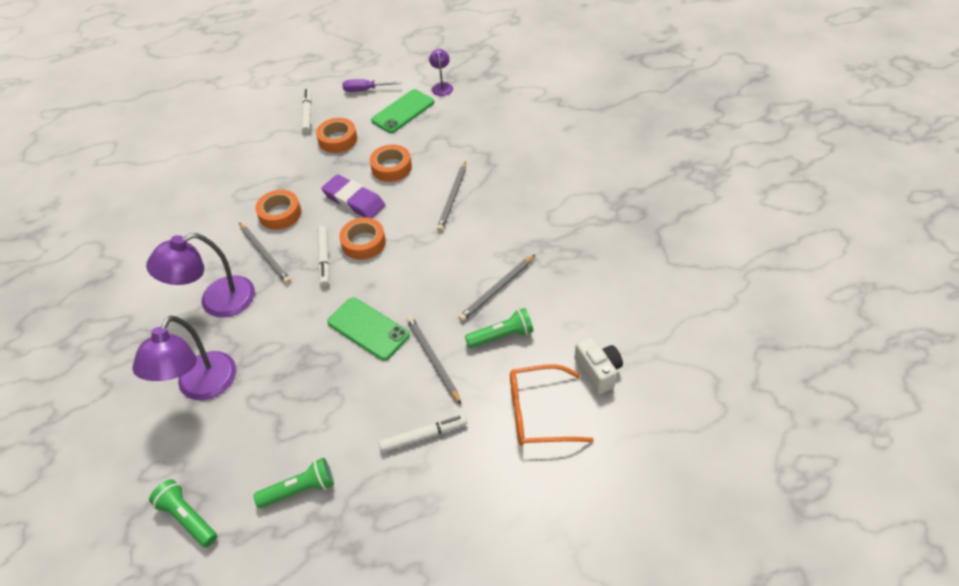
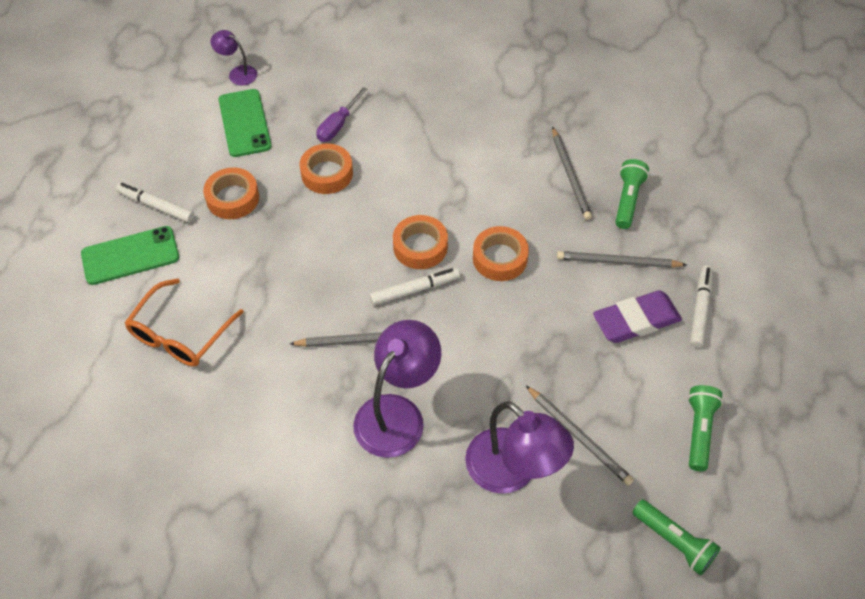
camera: 60 degrees left, 5 degrees up
(188, 518) = (674, 541): green flashlight -> green flashlight turned 120 degrees counterclockwise
(217, 302) = (397, 413): purple lamp -> purple lamp turned 150 degrees counterclockwise
(280, 214) = (307, 301): orange tape -> orange tape (500, 258)
(324, 259) = (415, 290): white marker -> white marker turned 45 degrees counterclockwise
(354, 200) = (348, 227): purple eraser -> purple eraser (636, 320)
(365, 90) = (170, 137): purple screwdriver -> purple screwdriver (337, 126)
(368, 328) = (542, 294): green phone -> green phone (130, 255)
(452, 198) = (420, 148): grey pencil -> grey pencil (579, 437)
(539, 412) = (728, 218): orange glasses -> orange glasses (180, 334)
(598, 371) = (713, 158): white camera -> none

